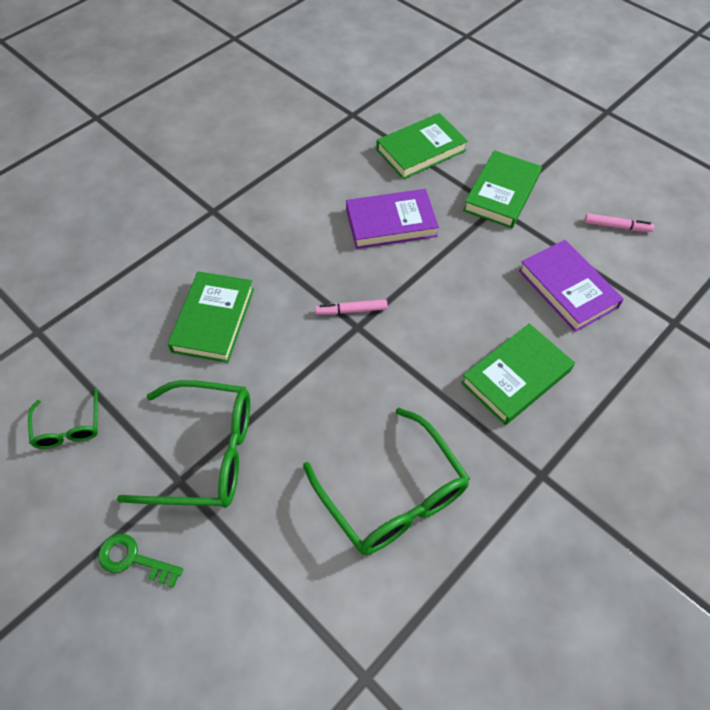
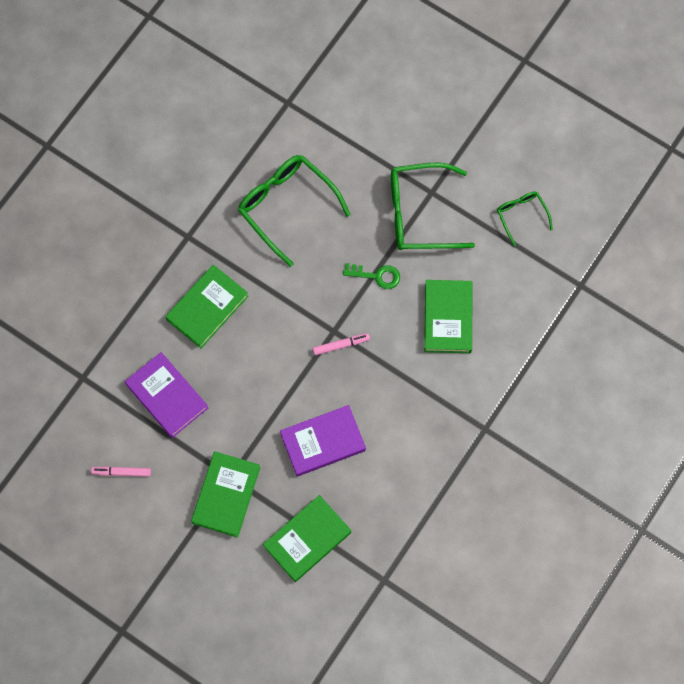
camera: 170 degrees right, 15 degrees up
(133, 559) = (443, 141): green key -> green key (377, 276)

